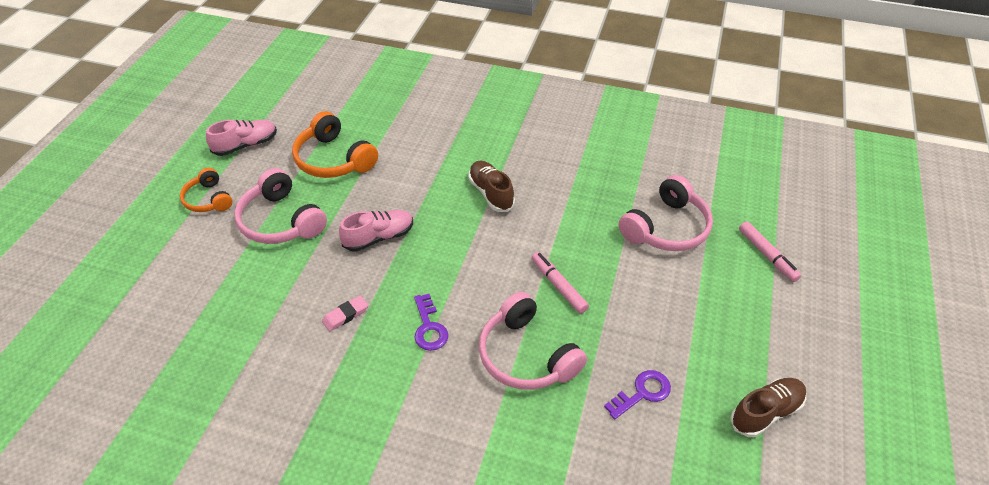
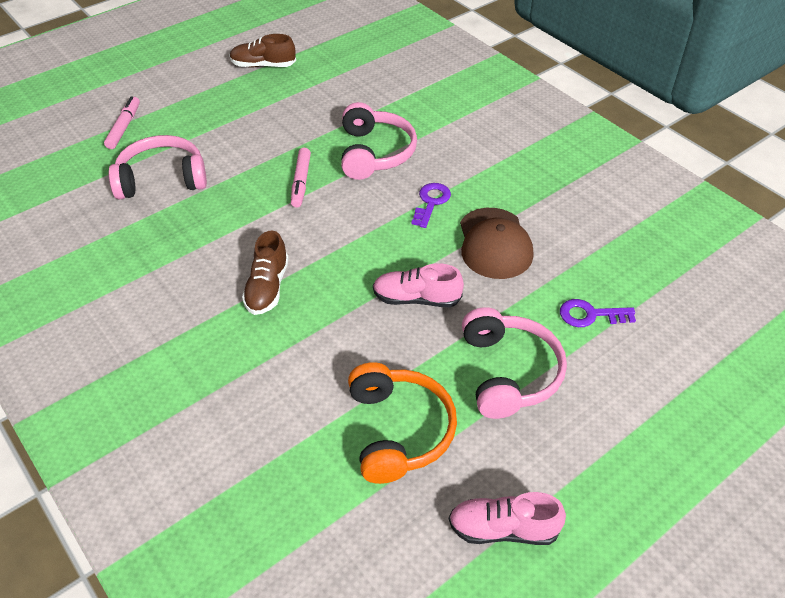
camera: 145 degrees left, 0 degrees up
(208, 199) = (586, 454): orange headphones -> none
(345, 315) = (494, 243): pink eraser -> brown cap
(642, 393) = (322, 103): purple key -> purple key (590, 315)

